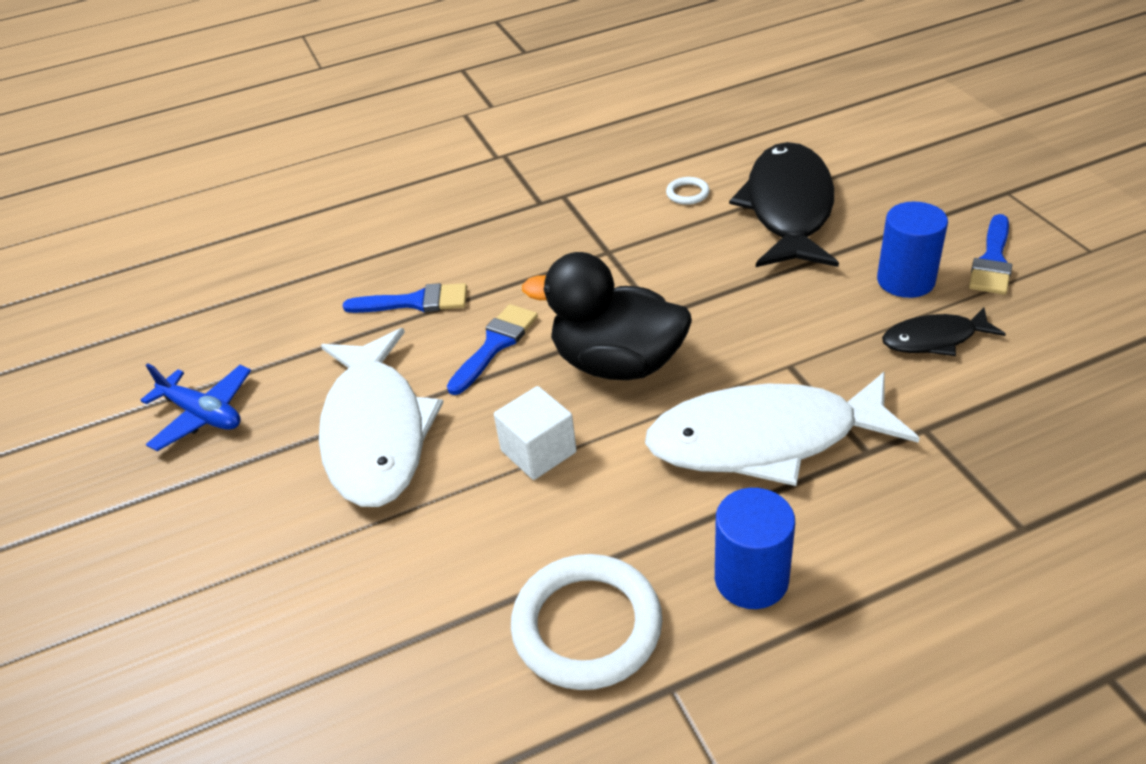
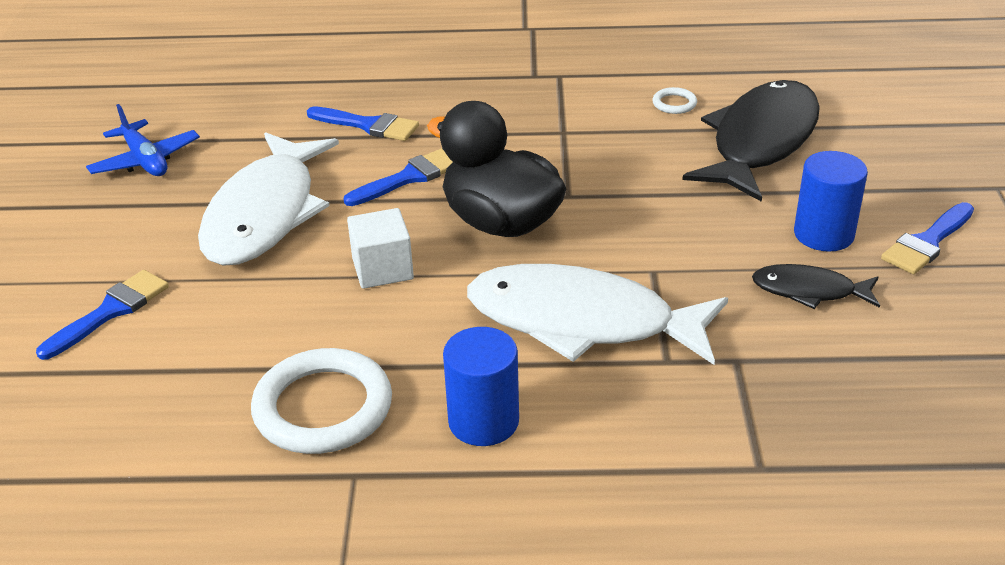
camera: 20 degrees right, 5 degrees down
(283, 603) = (110, 312): none -> blue brush

